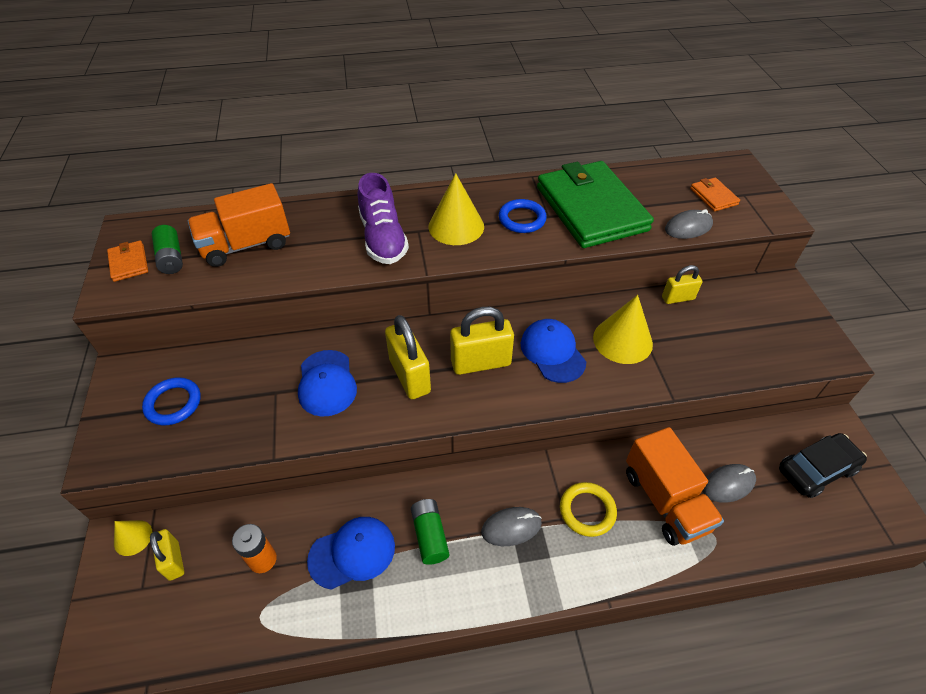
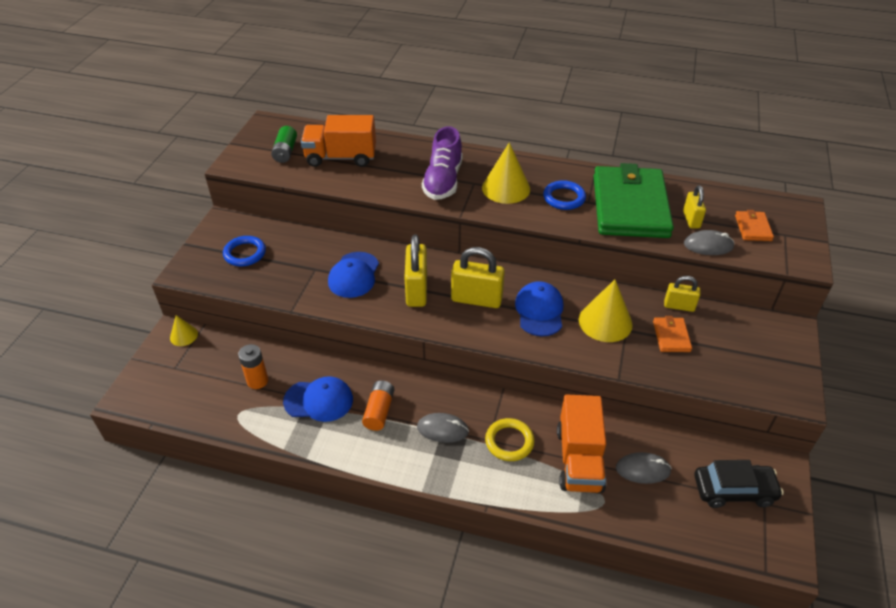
camera: 25 degrees right, 5 degrees down
(129, 263) = (256, 147): orange wallet -> orange wallet (671, 336)
(174, 560) = (202, 359): yellow padlock -> yellow padlock (691, 219)
(430, 535) = (379, 411): green battery -> orange battery

